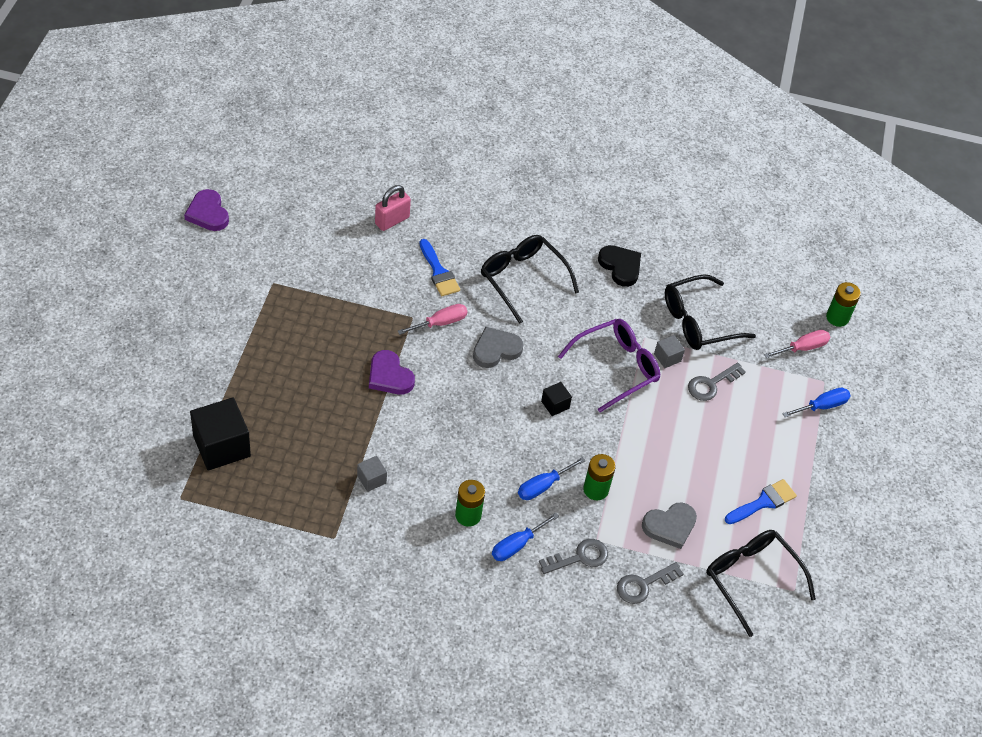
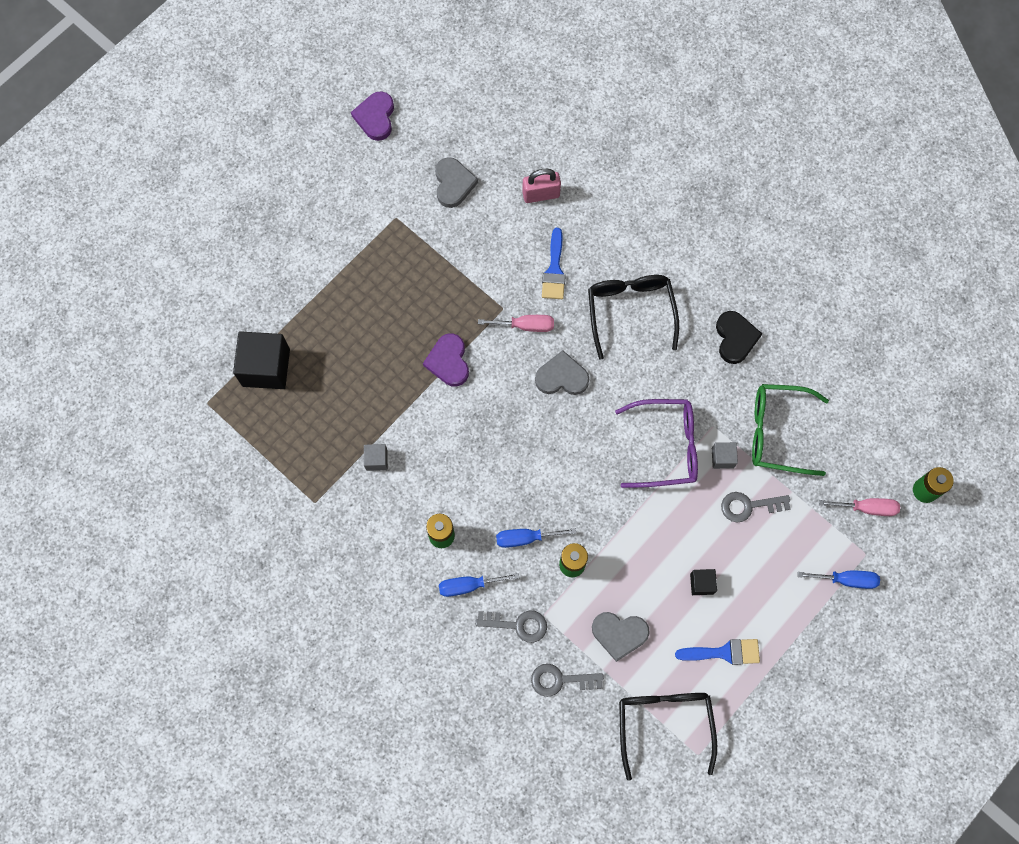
camera: 35 degrees right, 20 degrees up
(310, 239) = (453, 184): none -> grey heart
(555, 405) = (584, 460): black cube -> black cube (701, 584)
(699, 321) = (778, 432): black glasses -> green glasses

